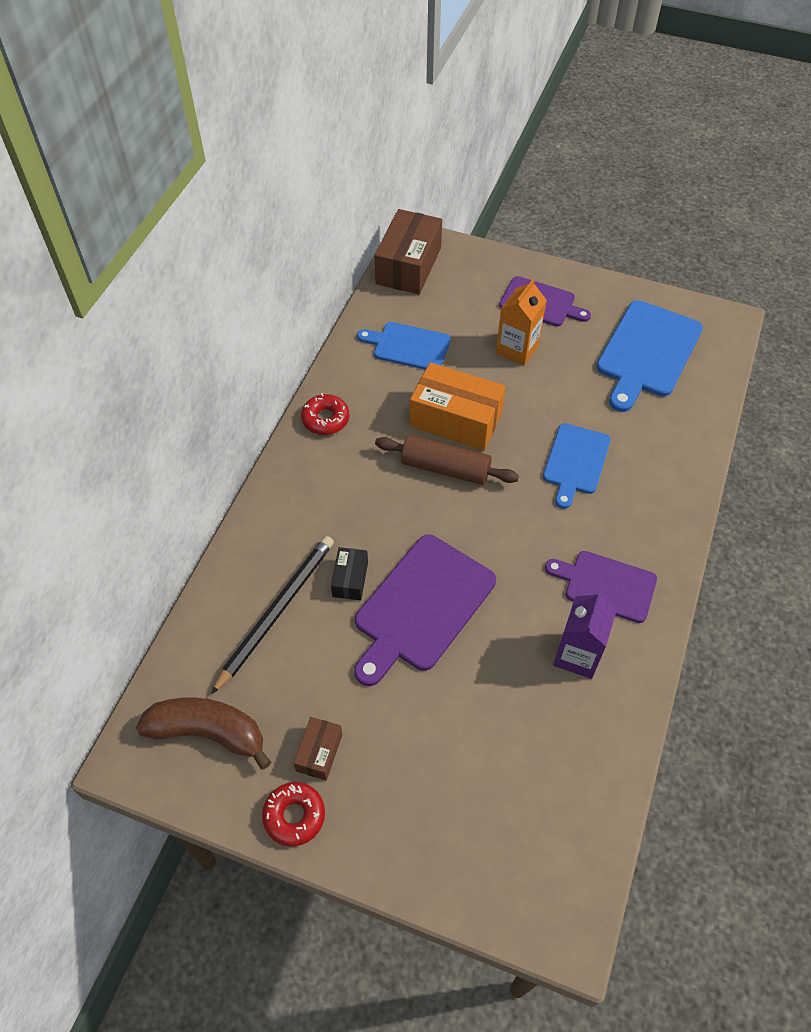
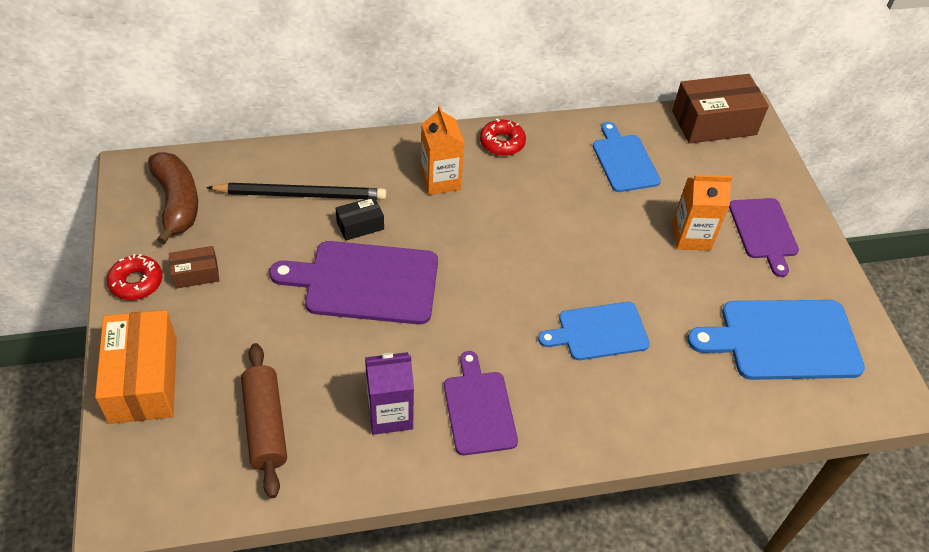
camera: 55 degrees right, 5 degrees down
(338, 488) = (440, 180): none -> orange carton
(445, 468) = (515, 240): brown rolling pin -> brown rolling pin (265, 425)
(455, 420) = (572, 226): orange box -> orange box (143, 379)

